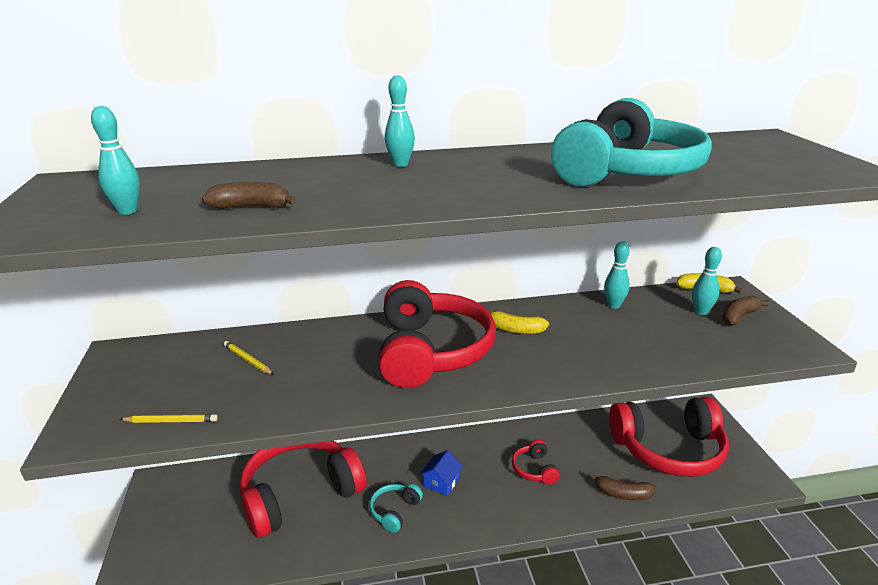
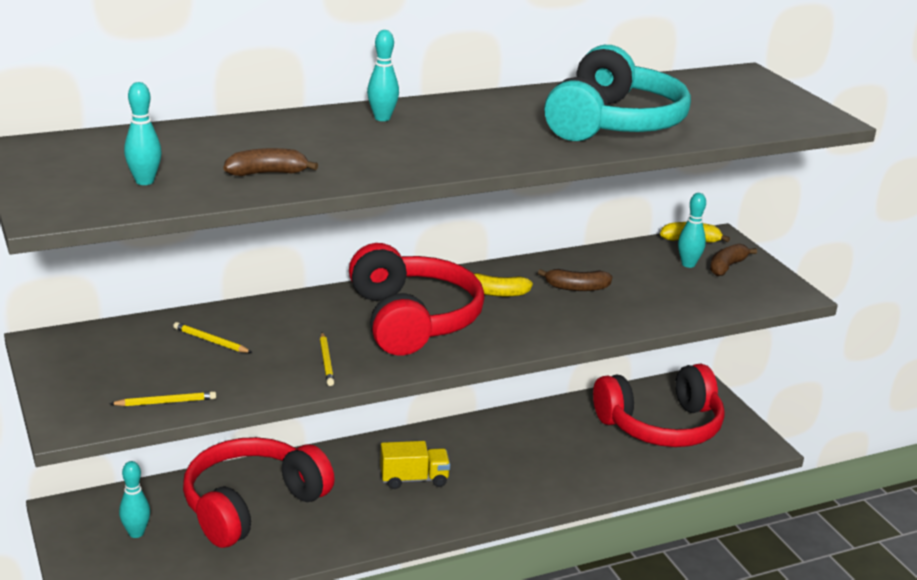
camera: 15 degrees left, 0 degrees up
(336, 389) = (326, 361): none -> yellow pencil
(395, 511) = (370, 511): turquoise headphones -> none
(441, 482) = (414, 479): blue house -> yellow truck
(534, 469) = (517, 457): red headphones -> none
(614, 305) = (596, 262): turquoise bowling pin -> turquoise bowling pin (136, 533)
(622, 494) = (616, 472): brown banana -> brown banana (576, 288)

